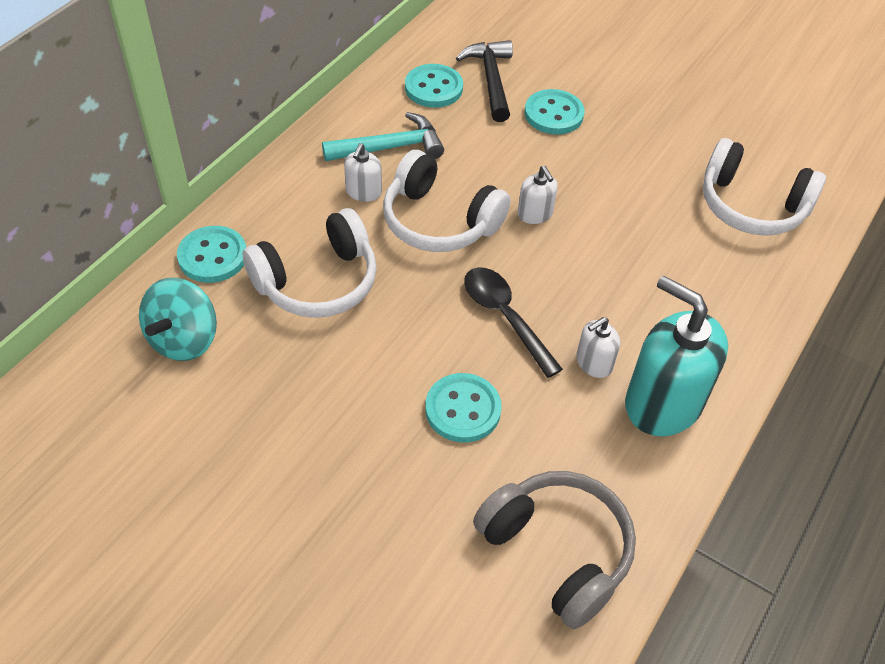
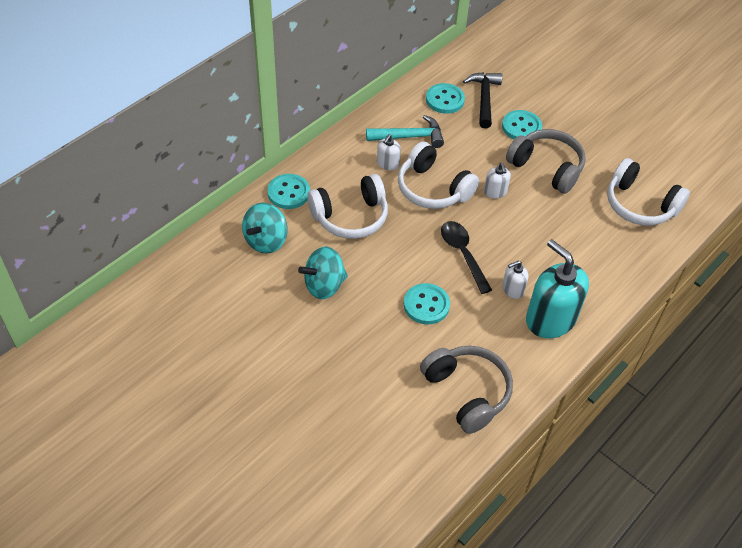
camera: 10 degrees right, 0 degrees up
(290, 401) = (324, 285): none -> turquoise spinning top
(603, 168) = (546, 167): none -> grey headphones

